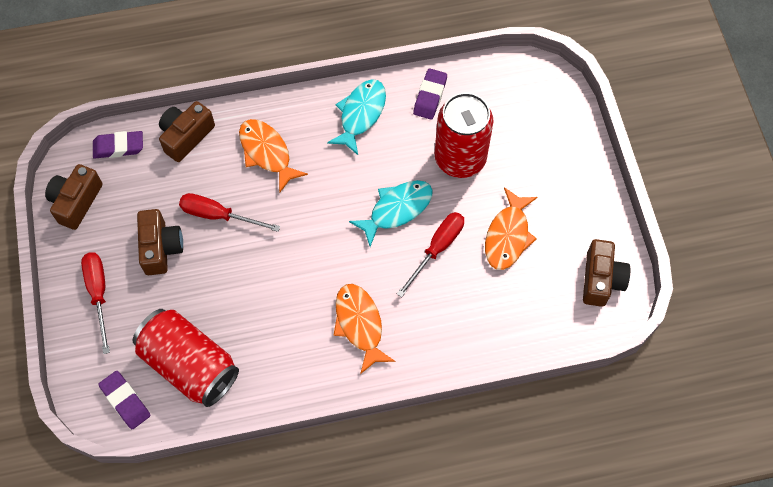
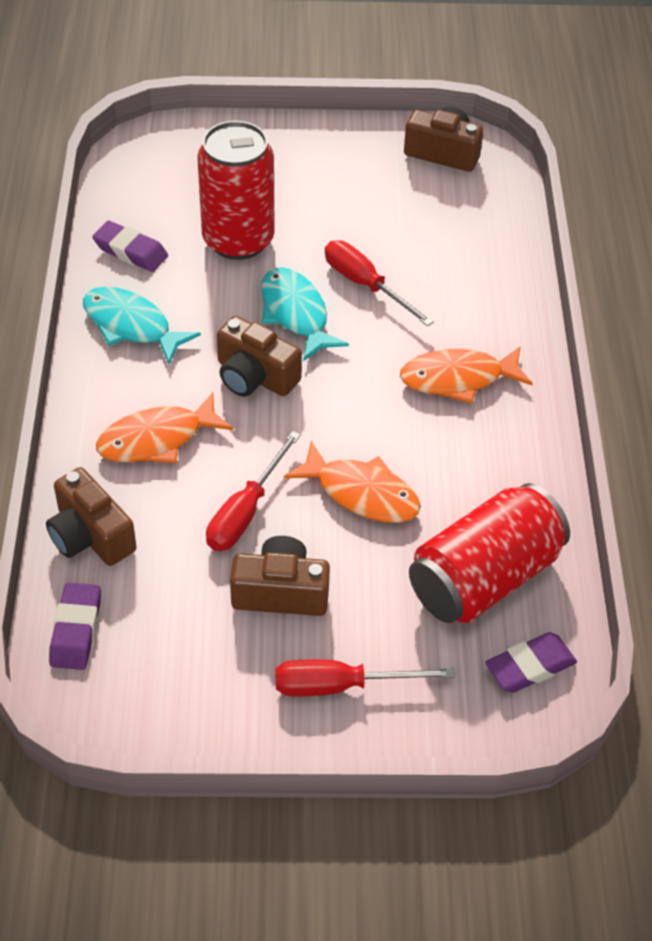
camera: 80 degrees left, 15 degrees down
(76, 202) = (161, 703): brown camera -> brown camera (255, 376)
(508, 236) = (364, 218): orange fish -> orange fish (361, 493)

